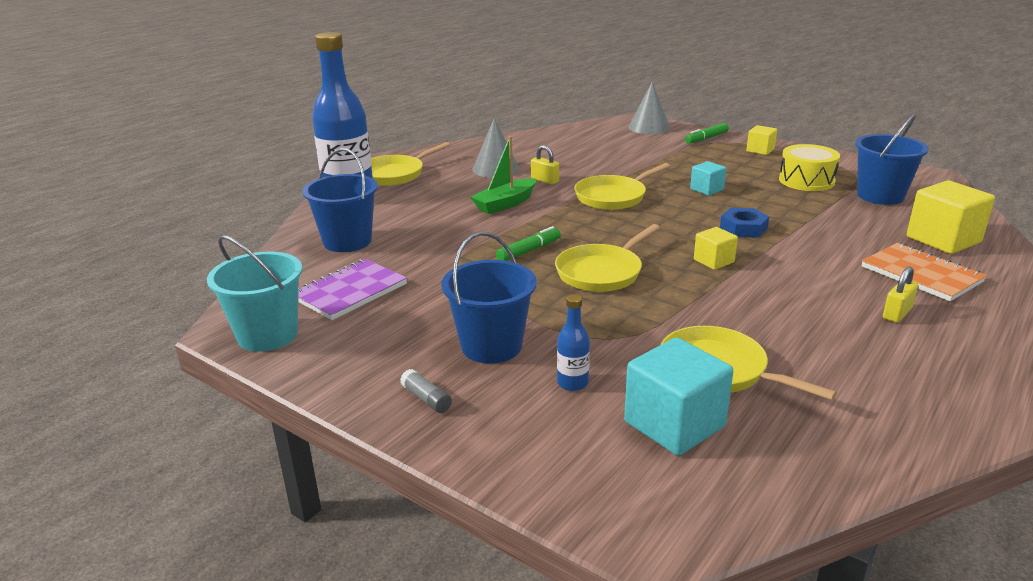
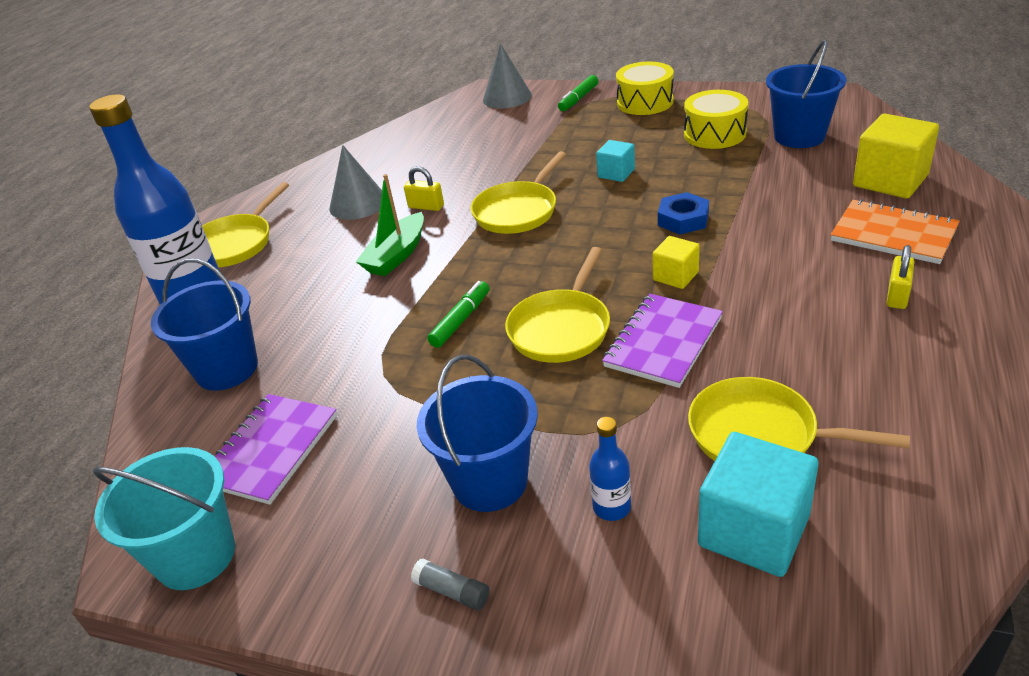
camera: 15 degrees left, 10 degrees up
(677, 298) = (663, 342): none -> purple notebook
(760, 150) = (645, 102): yellow cube -> yellow drum

